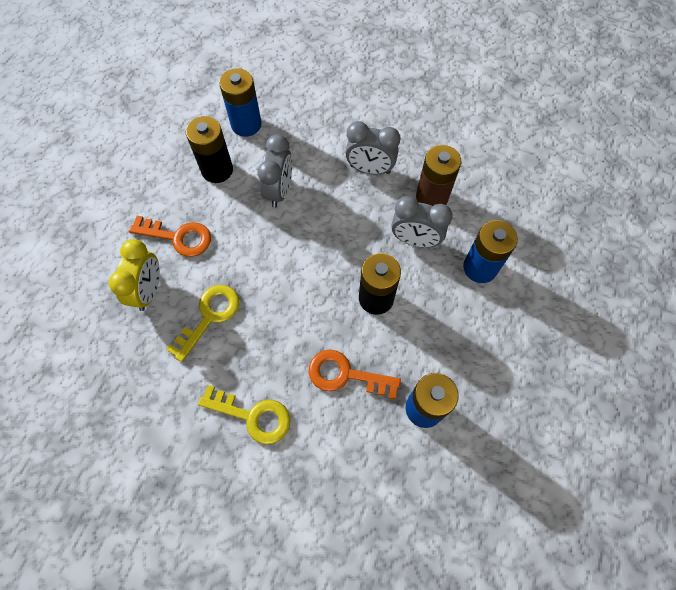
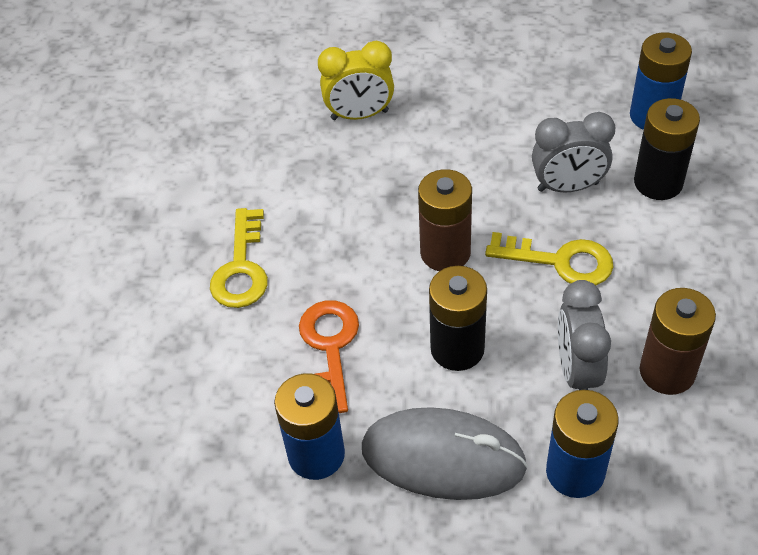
camera: 75 degrees right, 15 degrees down
(178, 237) = (443, 113): orange key -> none
(209, 316) = (351, 182): yellow key -> yellow key (560, 261)
(217, 170) = (561, 113): black battery -> black battery (658, 182)
(299, 279) = (445, 252): none -> brown battery
(370, 169) = (668, 278): grey clock -> none
(449, 333) = (443, 457): none -> grey mouse

